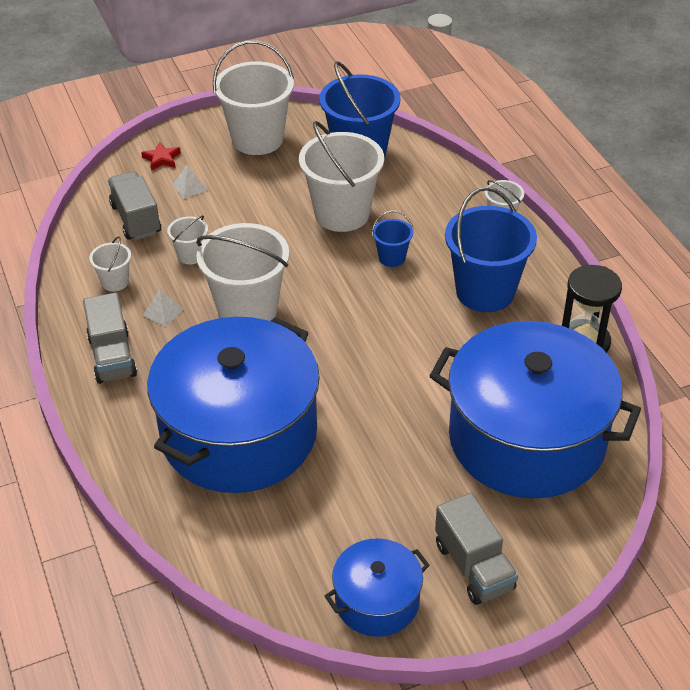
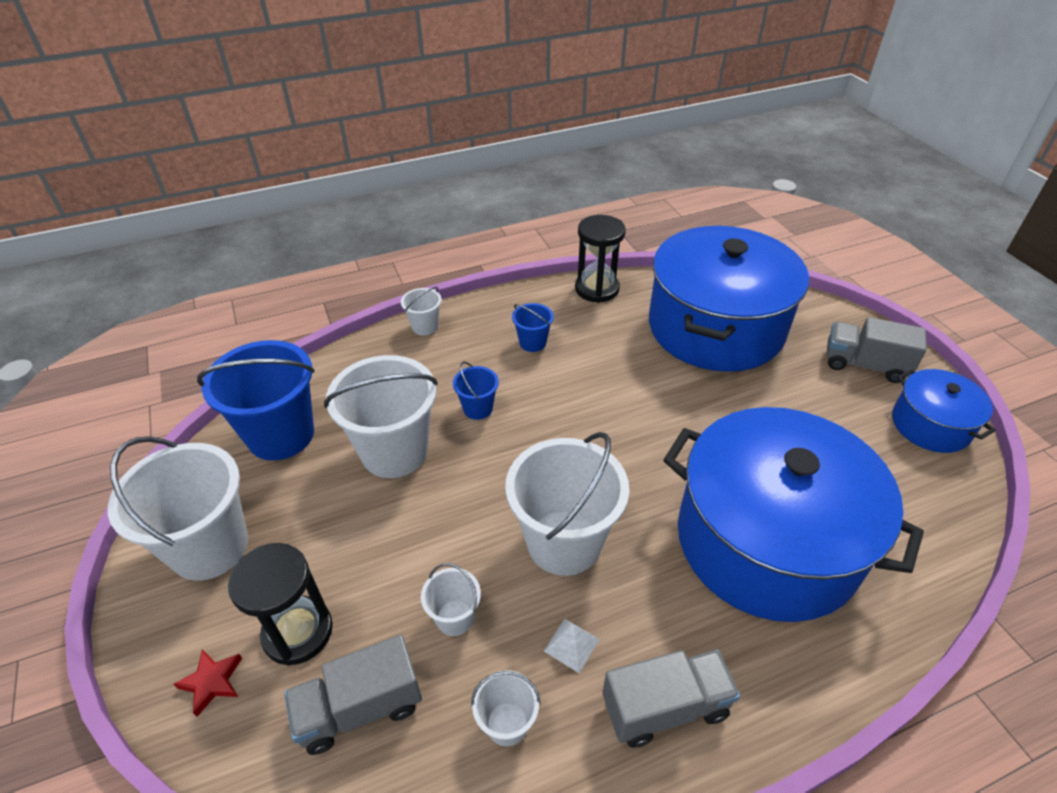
camera: 90 degrees left, 0 degrees up
(189, 187) = (298, 632): white pyramid -> black hourglass
(474, 566) = (865, 364): grey truck -> grey truck turned 135 degrees counterclockwise
(485, 291) = (532, 343): blue bucket -> blue bucket, size x0.47

